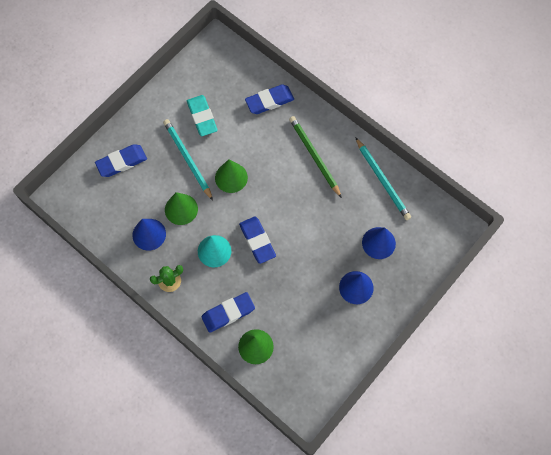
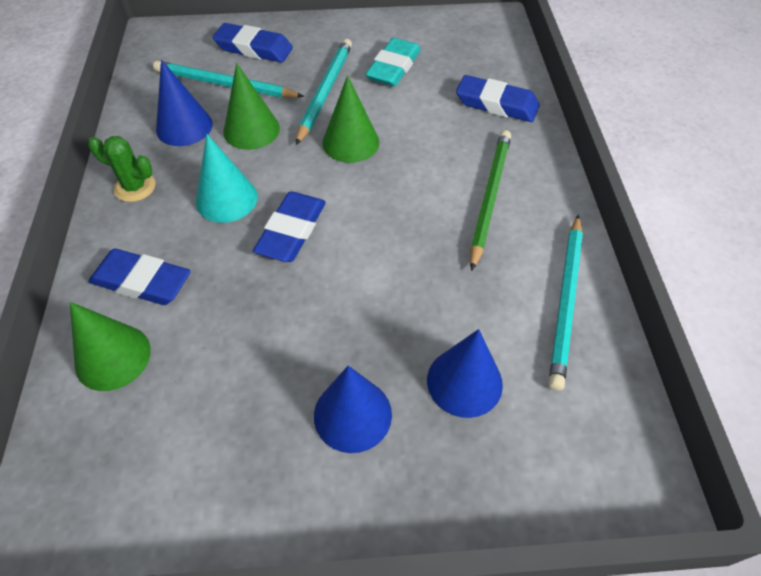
camera: 45 degrees right, 15 degrees down
(136, 195) = (225, 85): none -> turquoise pencil

